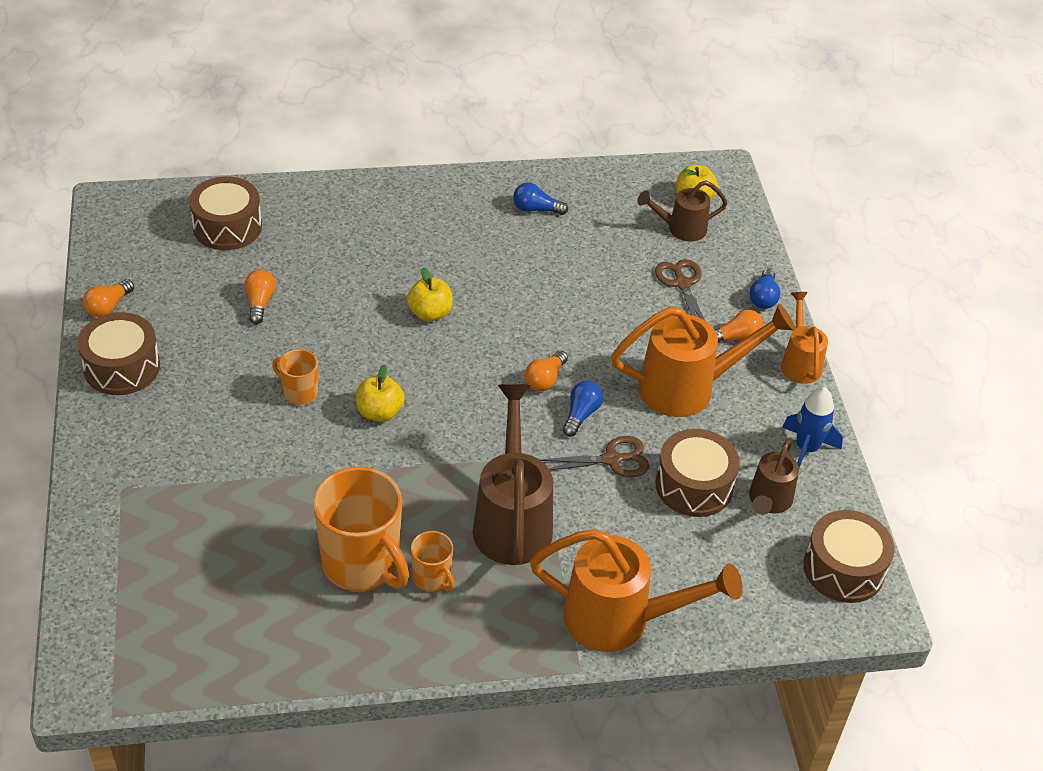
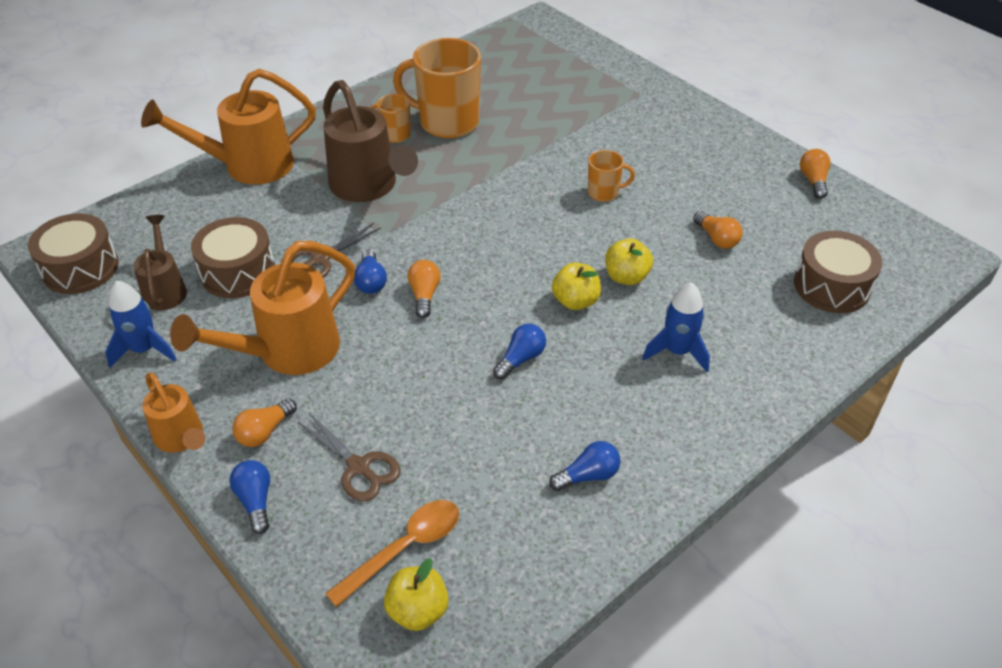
camera: 150 degrees right, 0 degrees up
(122, 367) = (742, 150): brown drum -> none
(379, 412) = (531, 208): yellow apple -> yellow apple (626, 277)
(396, 244) = (677, 351): none -> blue rocket
(513, 294) = (521, 359): none -> blue light bulb
(681, 229) = (405, 548): brown watering can -> orange spoon

